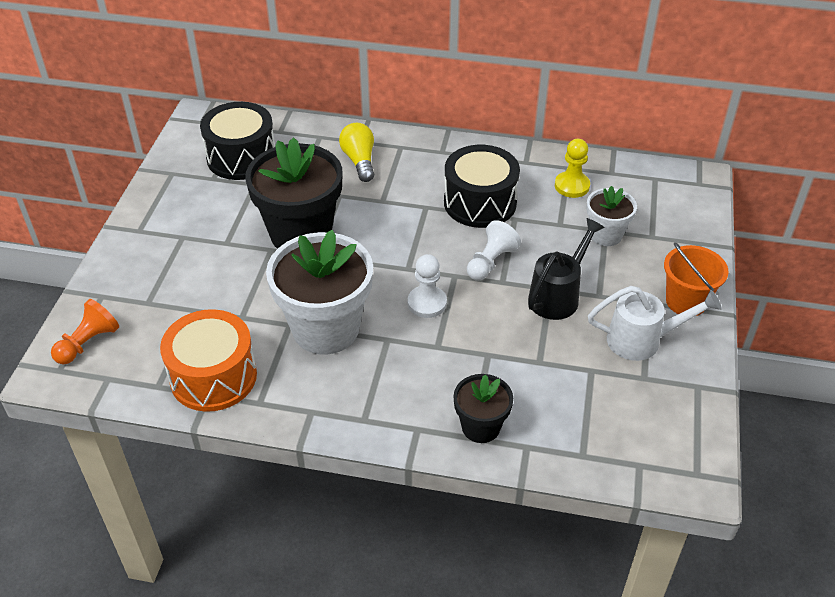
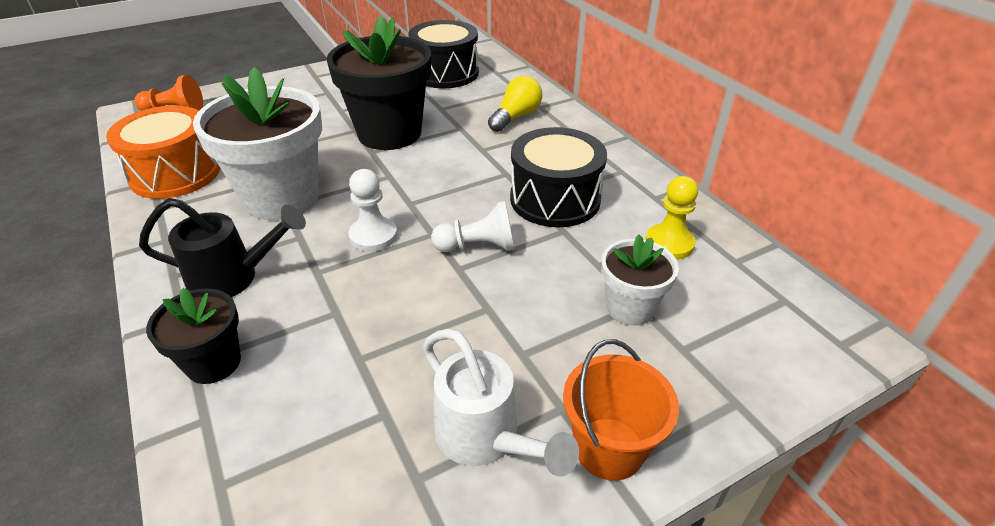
camera: 50 degrees right, 5 degrees down
(558, 296) = (482, 320): black watering can -> black watering can (232, 278)

